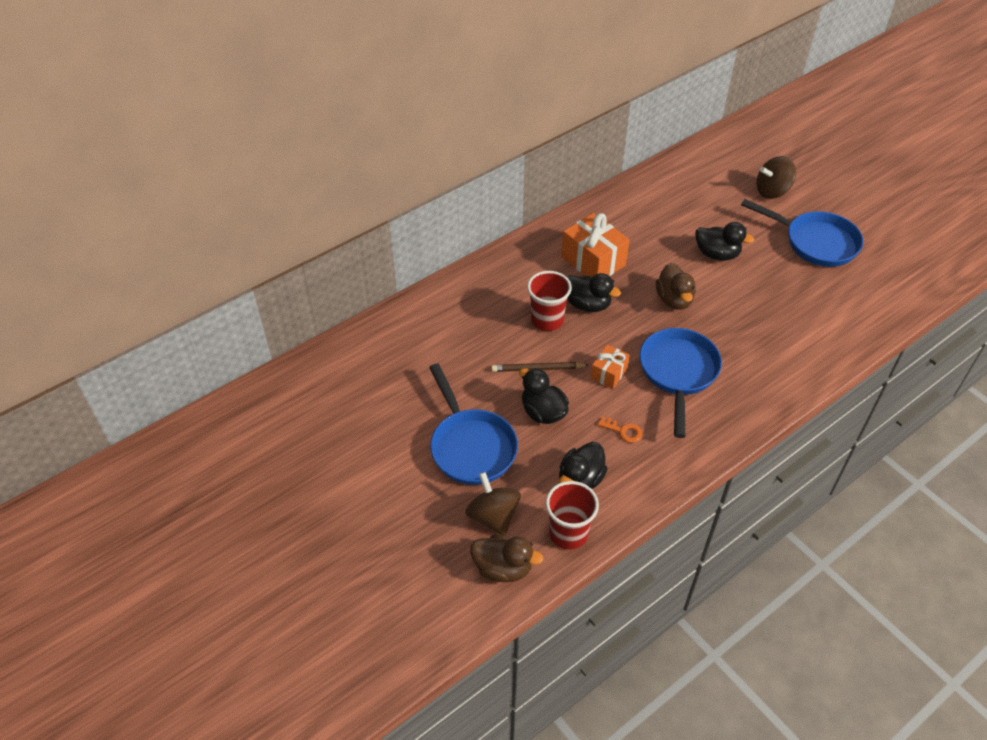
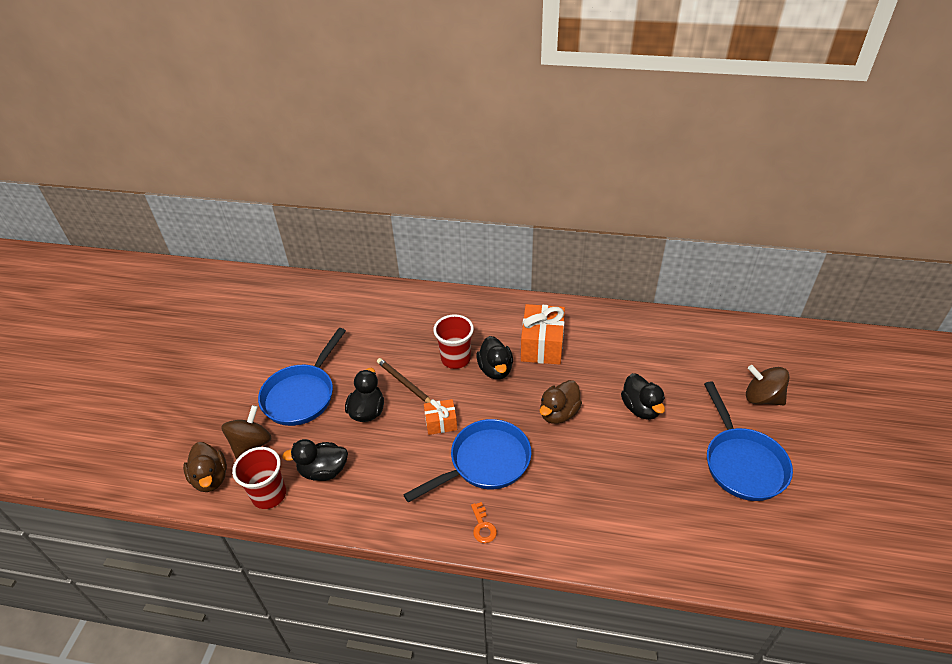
camera: 50 degrees right, 5 degrees down
(623, 431) = (393, 466): orange key -> orange key (483, 526)

